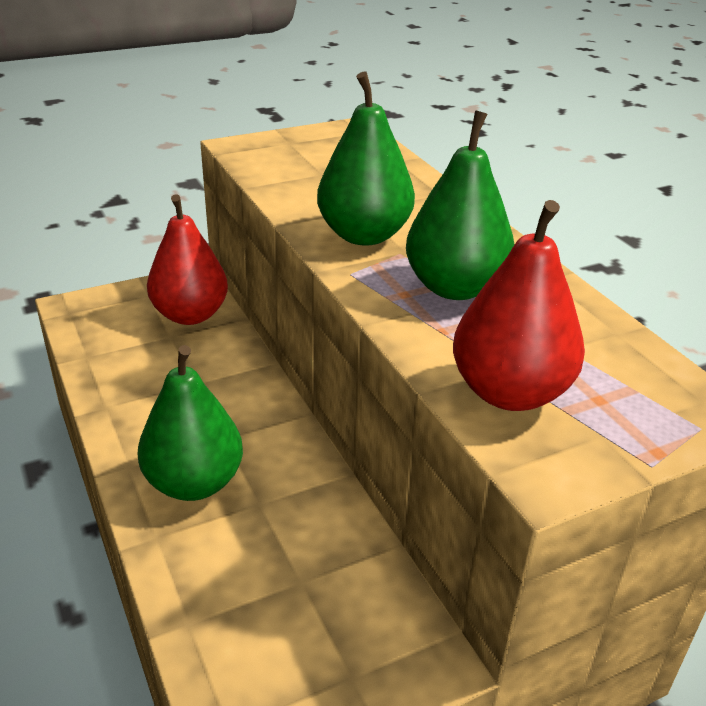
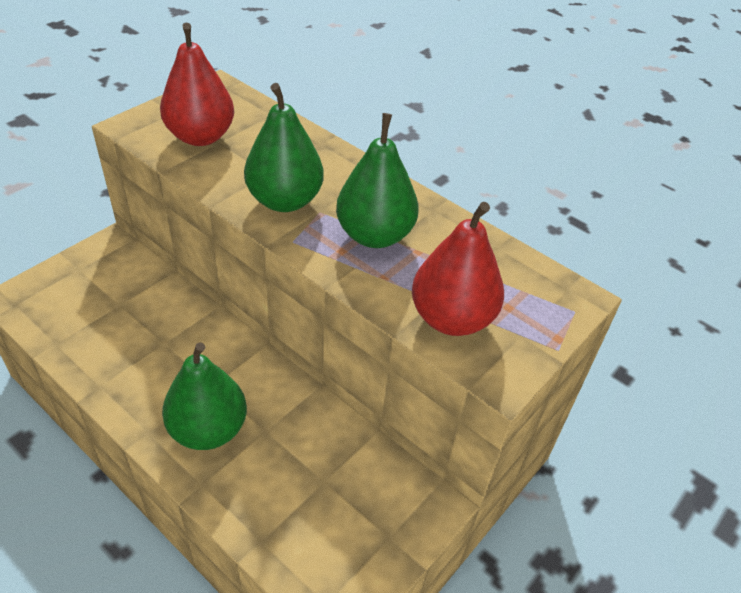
camera: 25 degrees left, 10 degrees up
(190, 315) = (126, 279): red pear -> red pear (200, 137)

